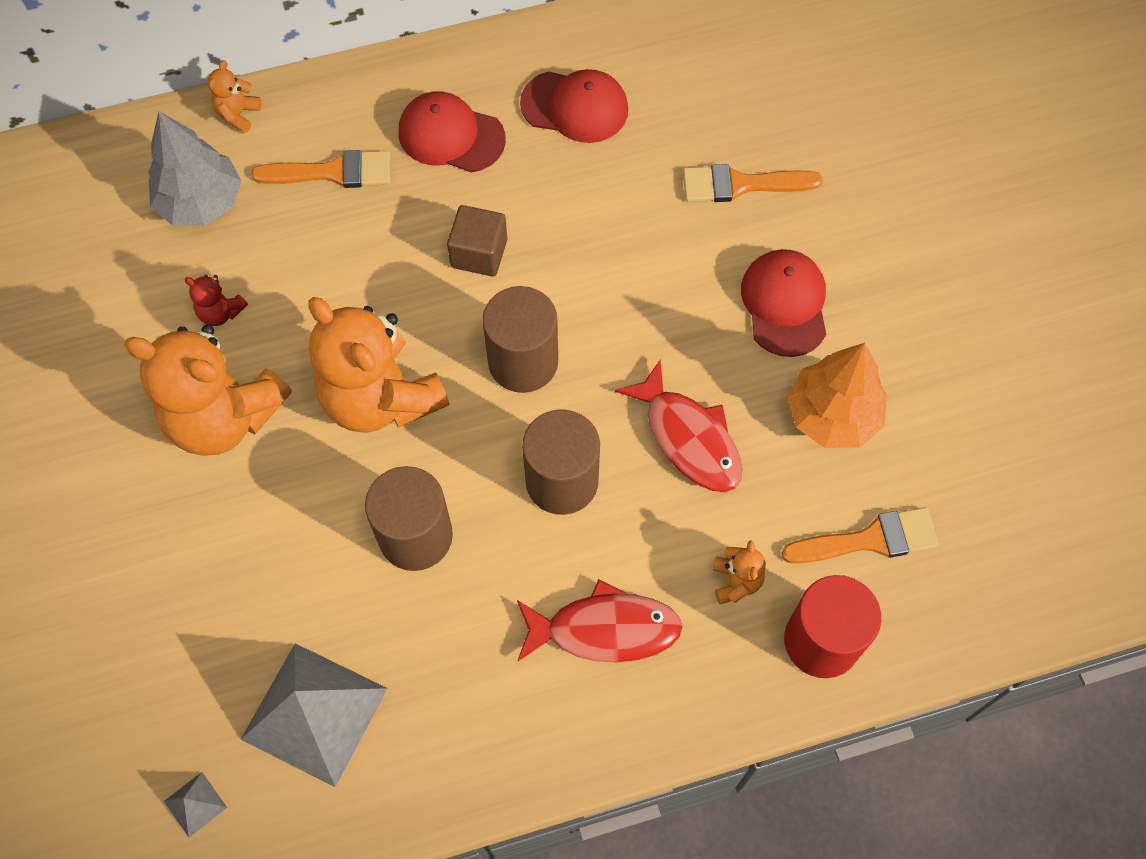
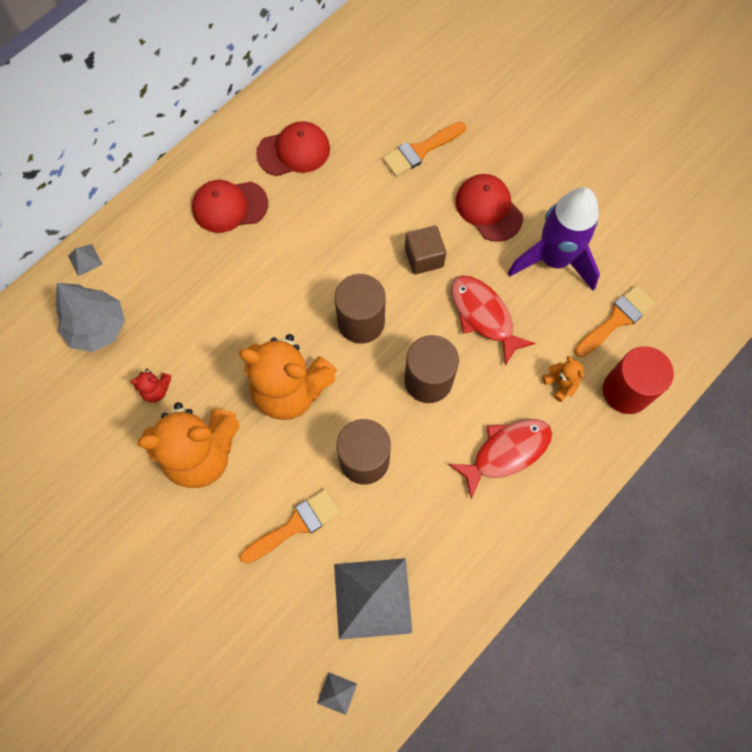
camera: 30 degrees left, 5 degrees up
(238, 114) = (85, 260): orange teddy bear -> grey pyramid
(333, 172) = (170, 266): orange brush -> orange brush (295, 525)
(479, 253) = (293, 270): brown cube -> brown cube (424, 257)
(688, 438) = (483, 316): red fish -> red fish turned 150 degrees counterclockwise
(832, 415) = (554, 260): orange tree -> purple rocket

